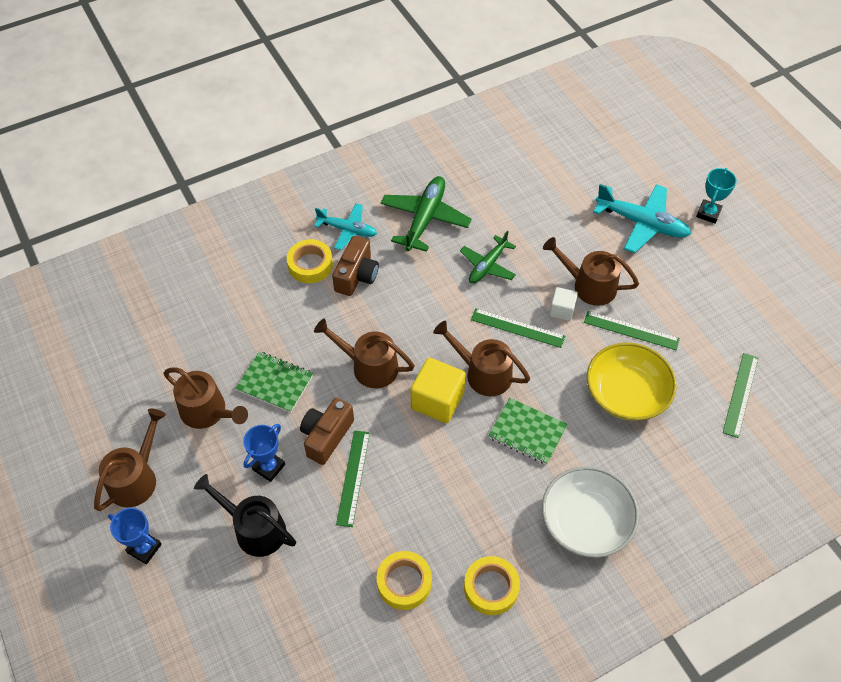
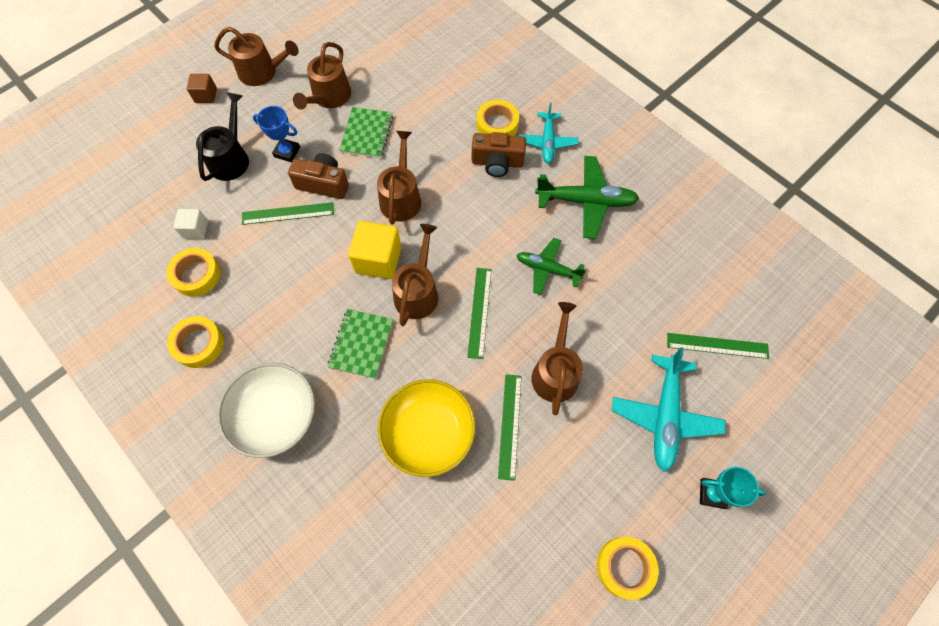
camera: 75 degrees right, 10 degrees up
(144, 548) = (206, 95): blue trophy -> brown cube
(562, 310) = (514, 350): white cube -> white cube (195, 229)
(740, 394) = (458, 560): green ruler -> green ruler (717, 345)
(757, 283) = (625, 567): none -> yellow tape

